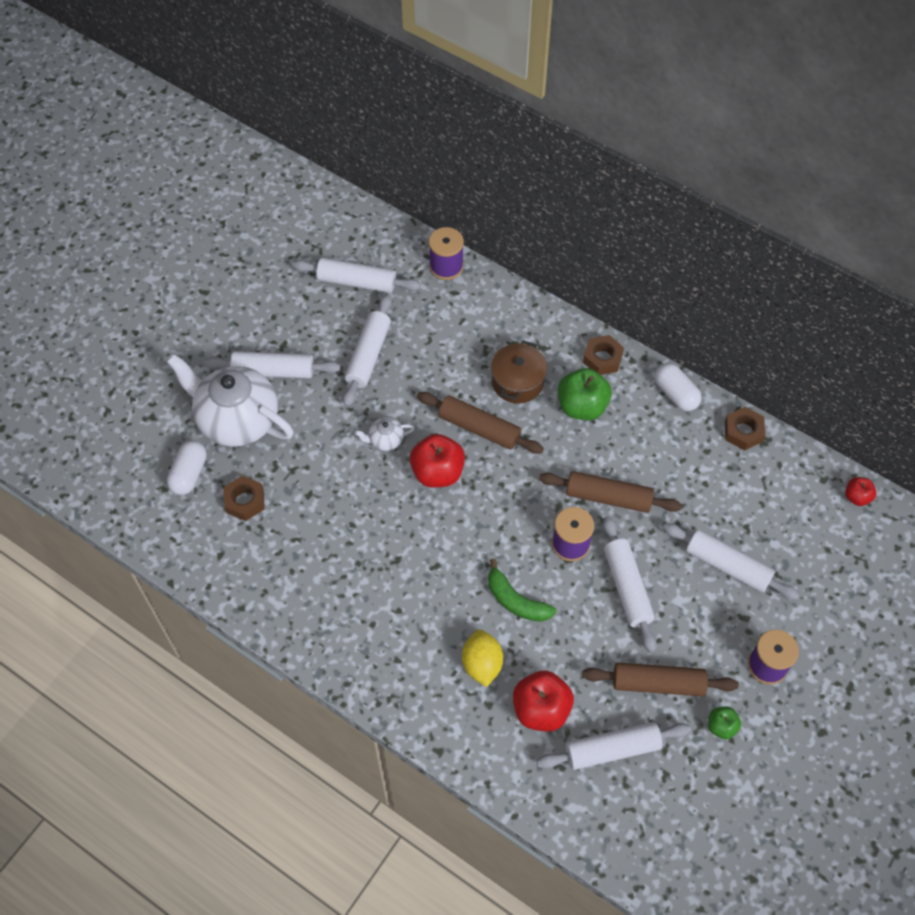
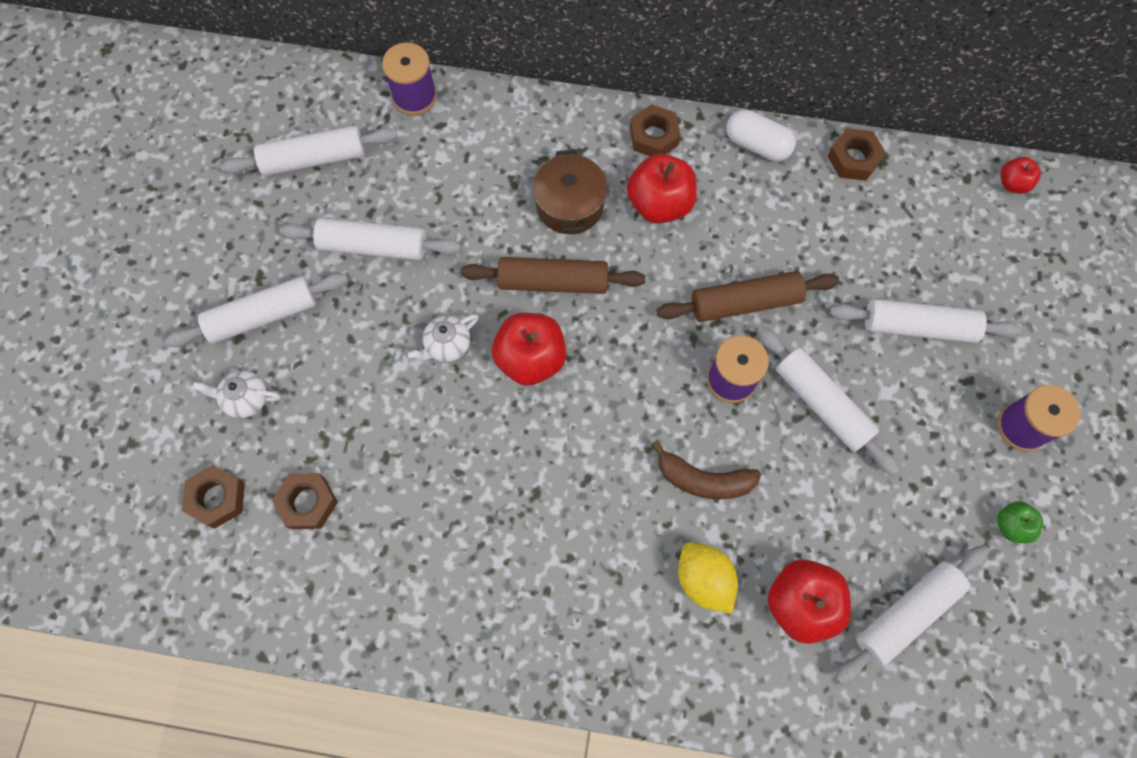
camera: 25 degrees left, 10 degrees up
(189, 474) = (217, 498): white capsule -> brown nut
(237, 419) = (245, 399): white teapot -> white teapot, size x0.42
(368, 355) = (373, 246): white rolling pin -> white rolling pin turned 75 degrees counterclockwise
(516, 600) = (703, 479): green banana -> brown banana
(582, 406) = (659, 204): green apple -> red apple
(658, 683) = (915, 506): brown rolling pin -> none

